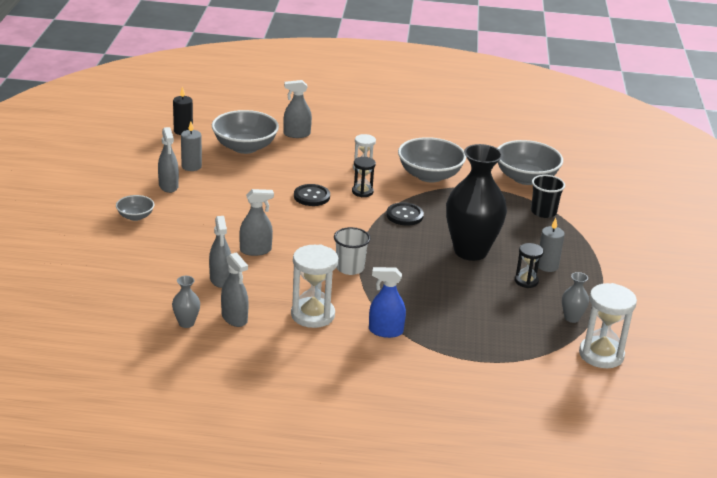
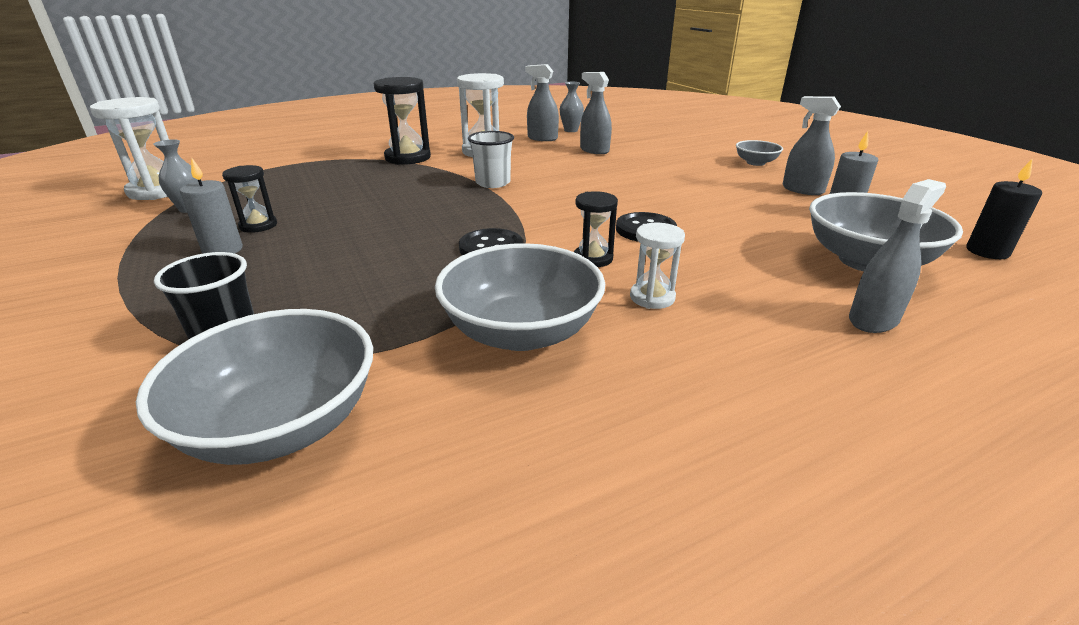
camera: 150 degrees right, 0 degrees up
(255, 250) = (604, 171): grey spray bottle -> none
(385, 331) = (408, 158): blue spray bottle -> black hourglass
(470, 251) = (356, 235): black vase -> none

